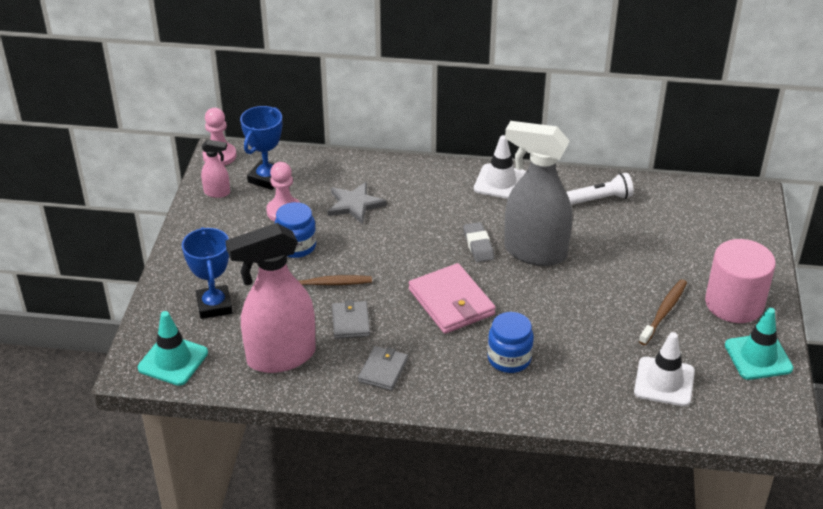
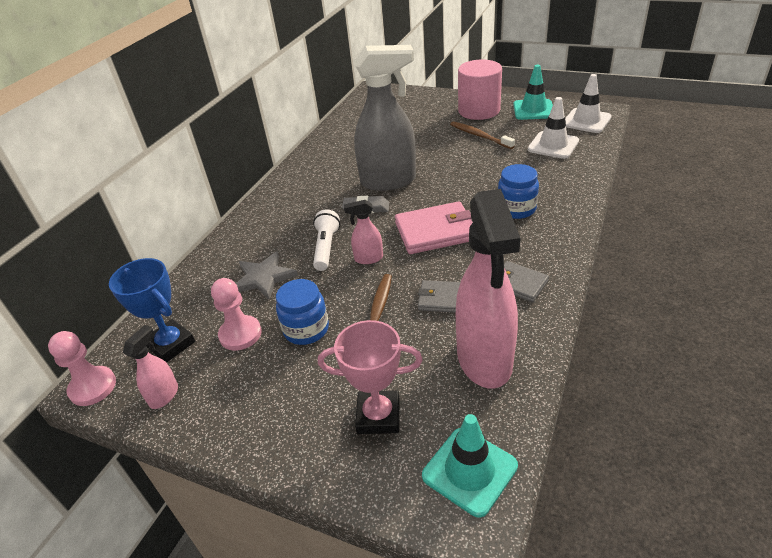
camera: 70 degrees left, 0 degrees up
(214, 305) = (378, 416): blue trophy -> pink trophy
(396, 263) = (368, 258): none -> pink spray bottle
(500, 182) = (289, 187): white traffic cone -> white traffic cone (586, 121)
(534, 252) = (389, 181): grey spray bottle -> grey spray bottle turned 135 degrees counterclockwise
(600, 199) = (341, 144): white flashlight -> white flashlight (326, 248)

